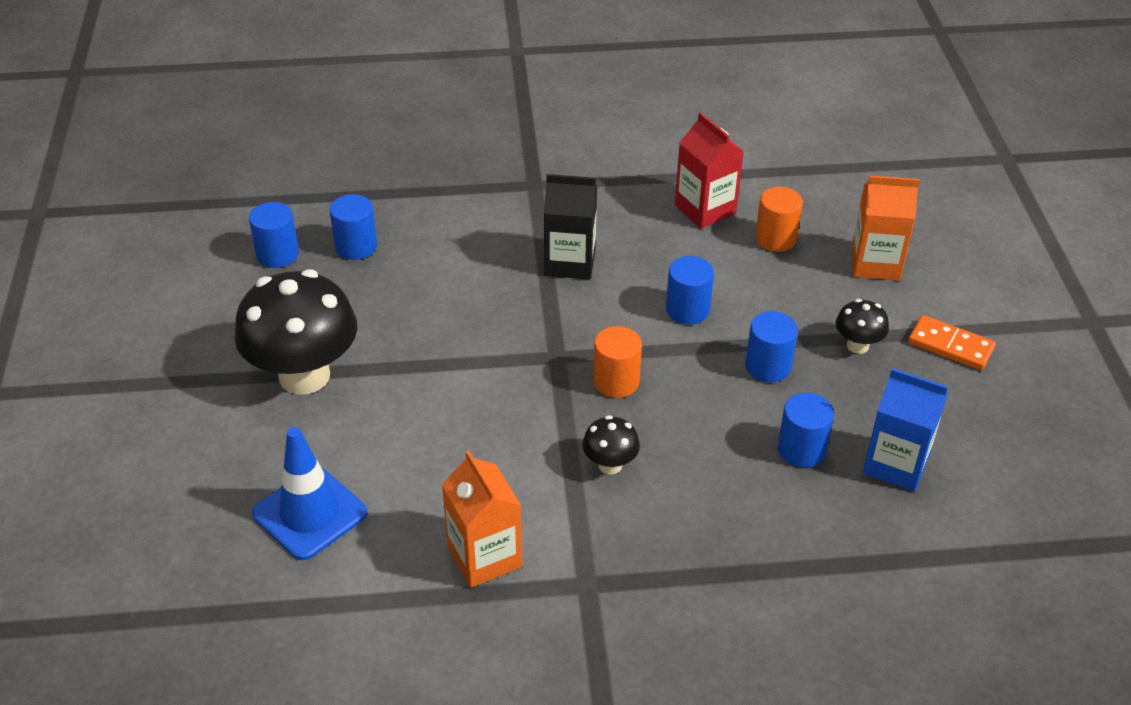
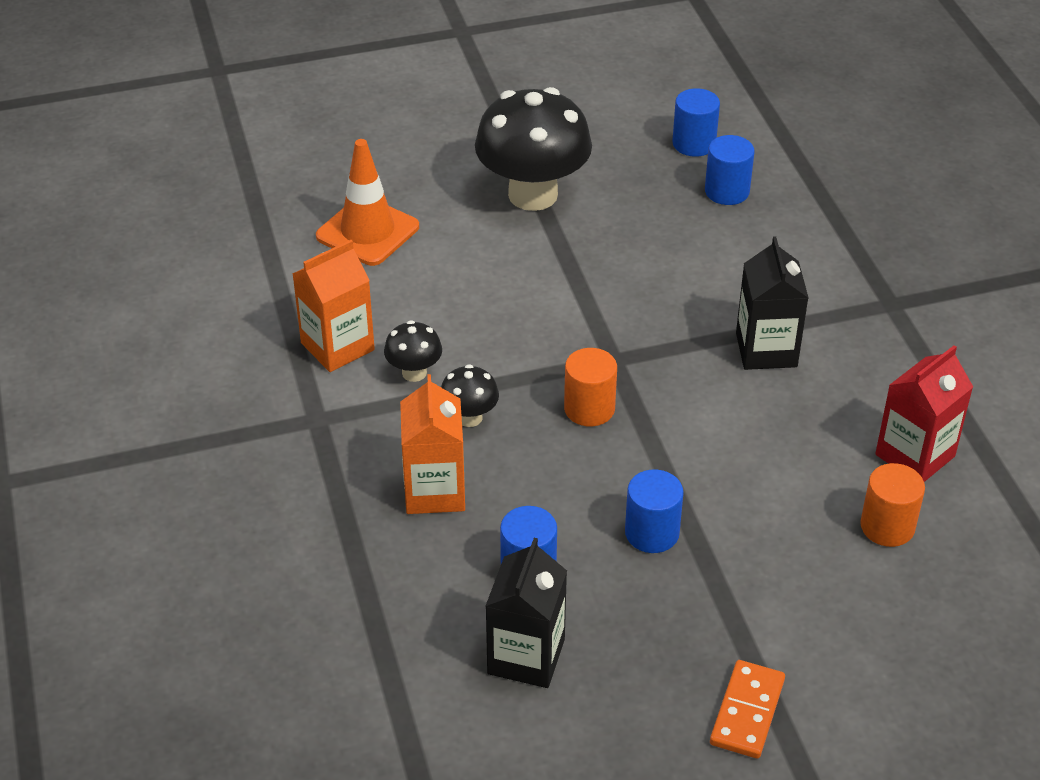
camera: 80 degrees right, 0 degrees up
(310, 513) = (367, 232): blue traffic cone -> orange traffic cone
(687, 310) = (723, 455): blue cylinder -> none
(857, 345) = (715, 616): black mushroom -> black mushroom (414, 373)
(875, 263) = (880, 630): orange carton -> orange carton (434, 491)
(896, 464) = (526, 656): blue carton -> black carton

